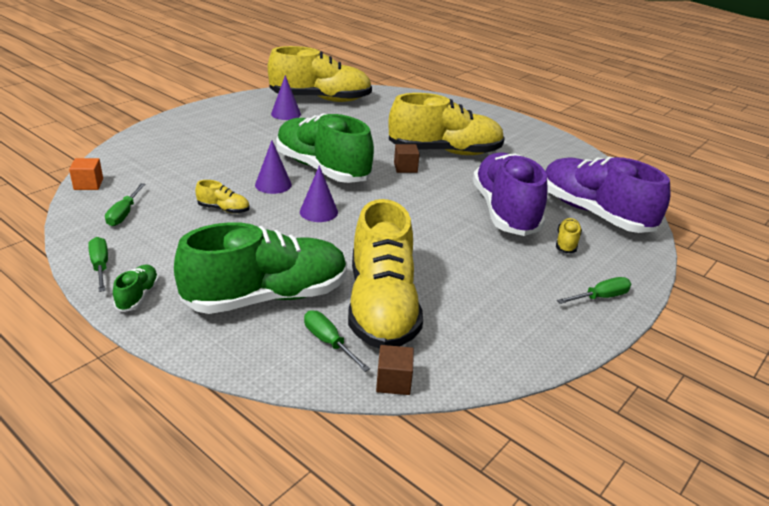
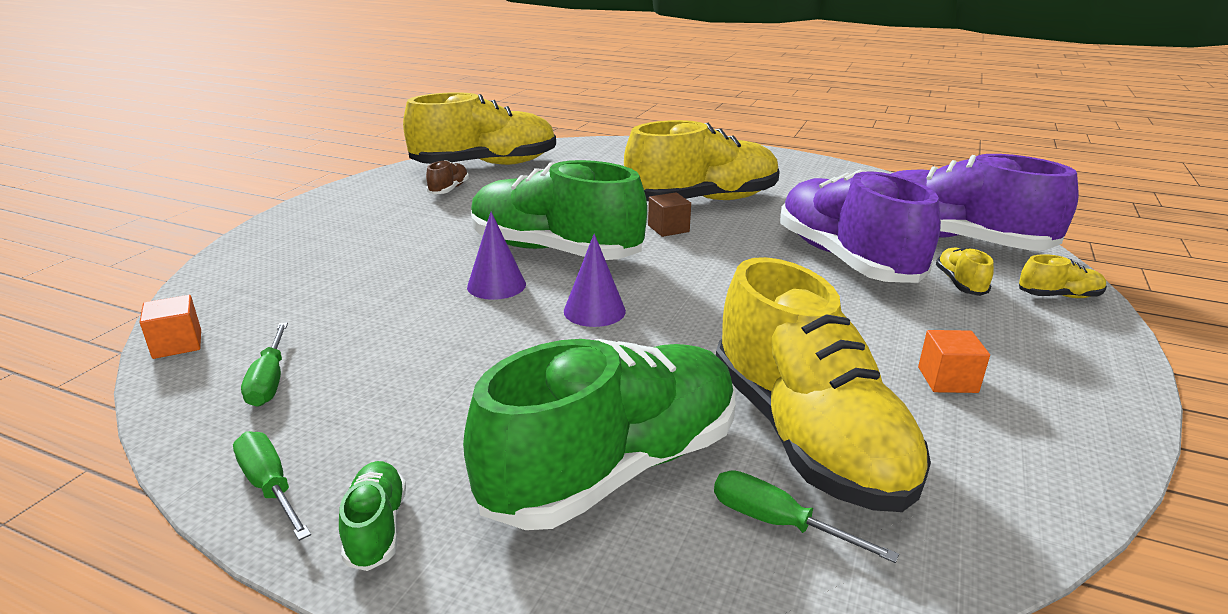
camera: 15 degrees left, 5 degrees down
(223, 209) = (442, 337): yellow shoe -> yellow shoe (1058, 296)
(286, 114) = (449, 189): purple cone -> brown shoe
(393, 382) = (940, 566): brown cube -> none
(494, 297) = (947, 380): none -> orange cube
(600, 297) = (1076, 346): green screwdriver -> none

